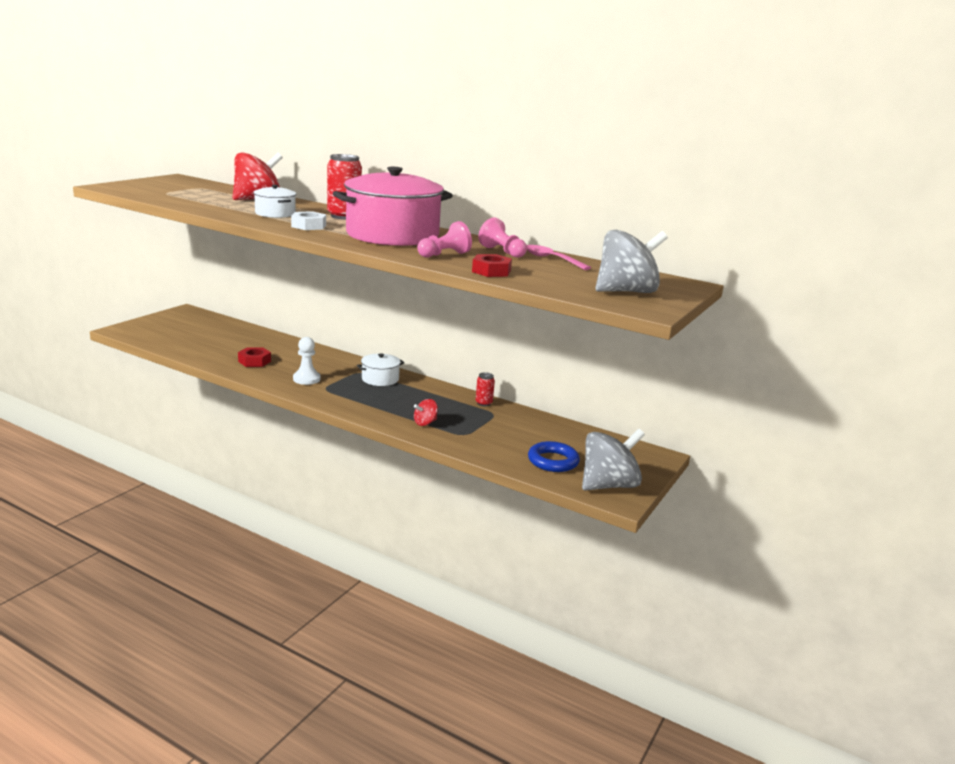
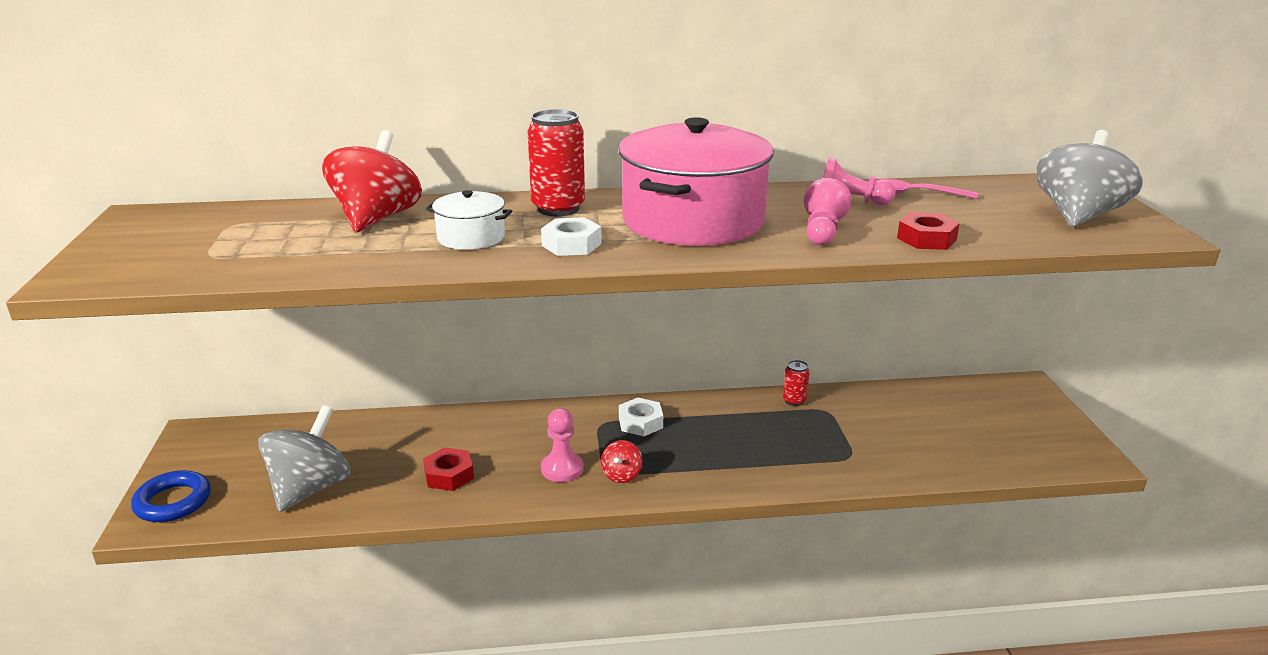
camera: 35 degrees left, 5 degrees up
(306, 379) = (562, 469): white pawn -> pink pawn
(380, 379) = (640, 423): white pot -> white nut
(425, 423) = (792, 462): red spinning top -> red spinning top (621, 475)
(553, 461) = (975, 444): blue ring -> blue ring (173, 502)
(608, 485) = (1060, 447): grey spinning top -> grey spinning top (310, 489)

